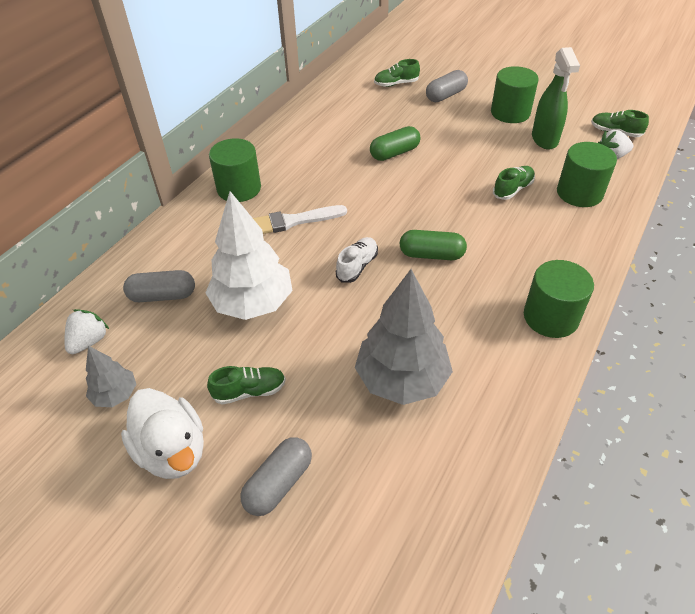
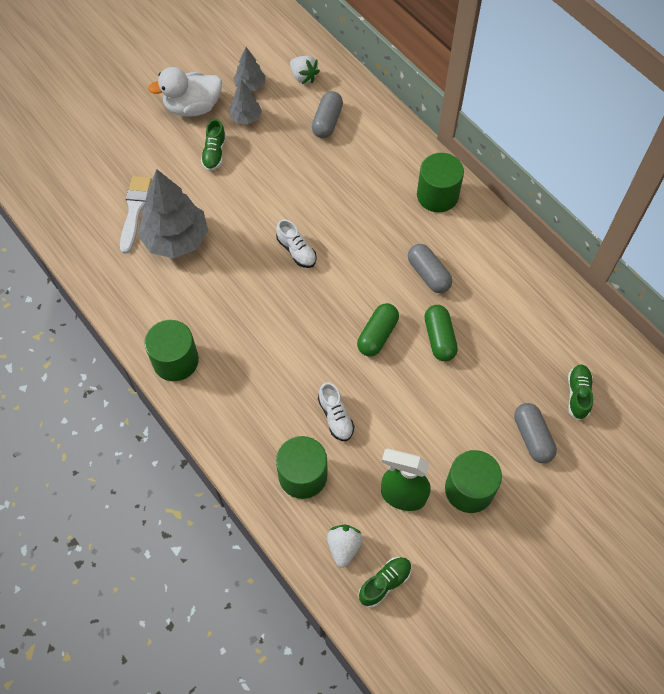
camera: 110 degrees right, 15 degrees up
(177, 379) = (246, 118): none -> grey tree
(253, 303) = (291, 173): white tree -> none
(279, 483) = (142, 152): grey capsule -> grey capsule (428, 274)
(293, 221) = (373, 223): white brush -> white brush (135, 210)
(431, 255) = (283, 308): green capsule -> green capsule (377, 335)
(513, 189) = (335, 417): green shoe -> white shoe

